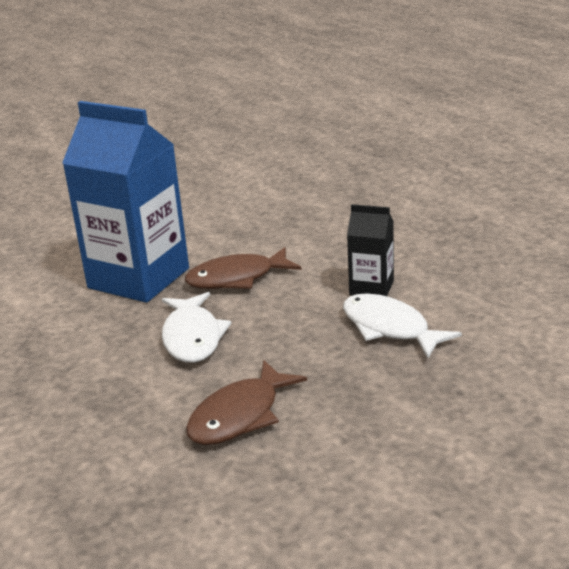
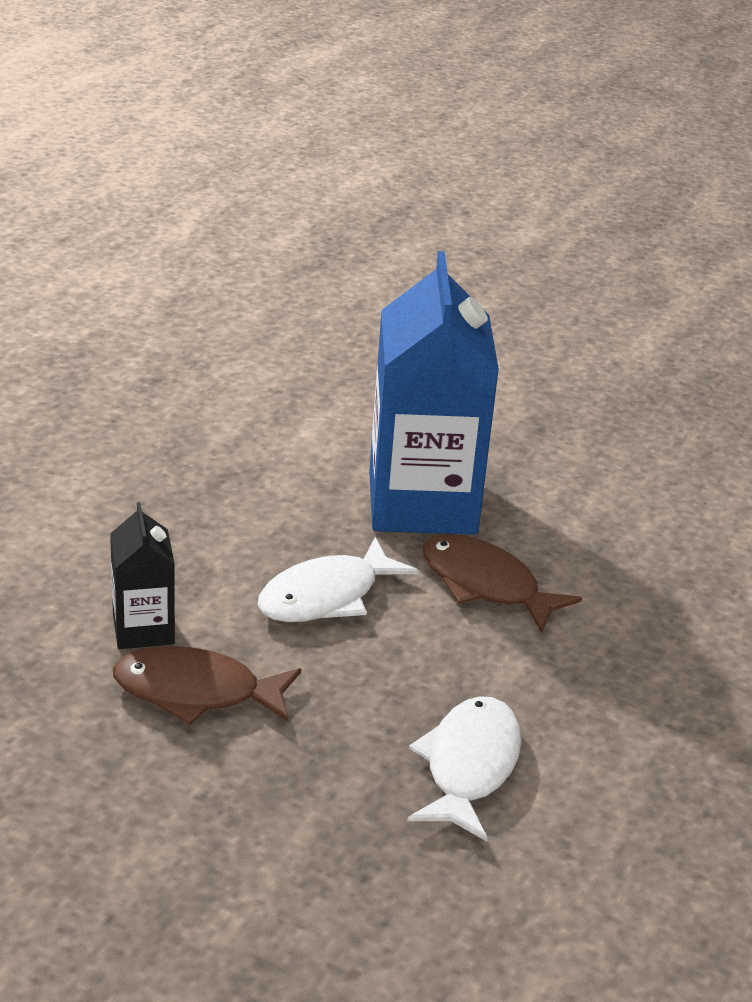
camera: 55 degrees right, 5 degrees up
(371, 288) = (558, 719): black carton -> black carton (143, 629)

